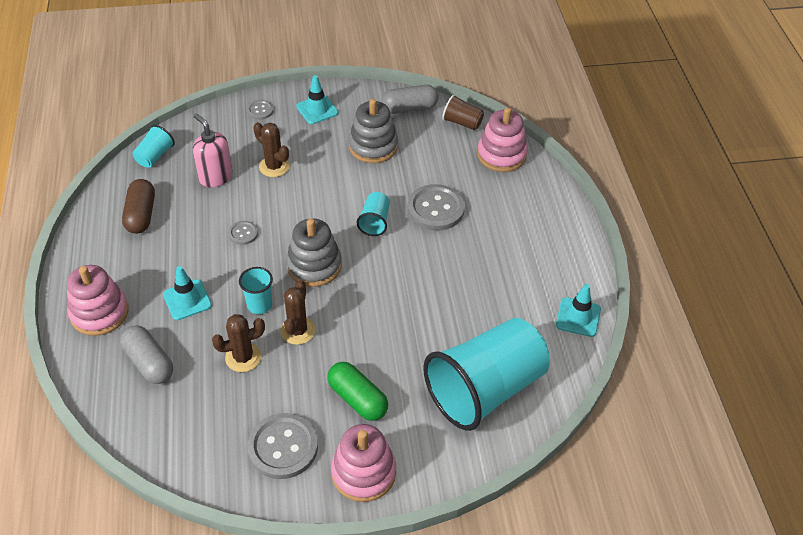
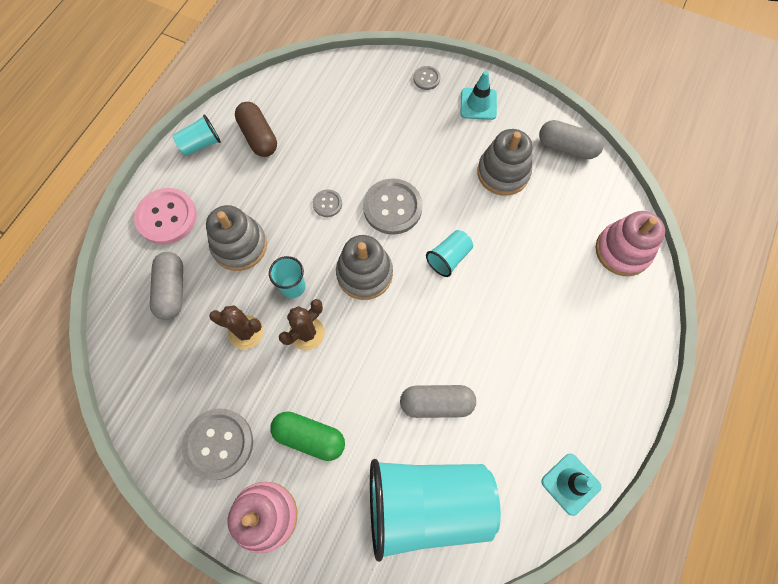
camera: 35 degrees right, 20 degrees up
(99, 313) = (167, 217): pink stacking toy -> pink button
(141, 215) = (258, 137): brown capsule -> brown capsule turned 60 degrees counterclockwise
(154, 156) = (307, 81): turquoise cup -> turquoise cup (200, 144)
(187, 300) = (239, 245): turquoise traffic cone -> grey stacking toy
(215, 177) = (342, 131): pink soap dispenser -> none
(274, 166) = (399, 147): brown cactus -> none
(357, 399) = (309, 437): green capsule -> green capsule turned 60 degrees counterclockwise
(436, 209) = (515, 276): grey button -> grey button (392, 207)
(441, 321) = (436, 403): none -> grey capsule
(462, 122) = (608, 191): brown cup -> none

